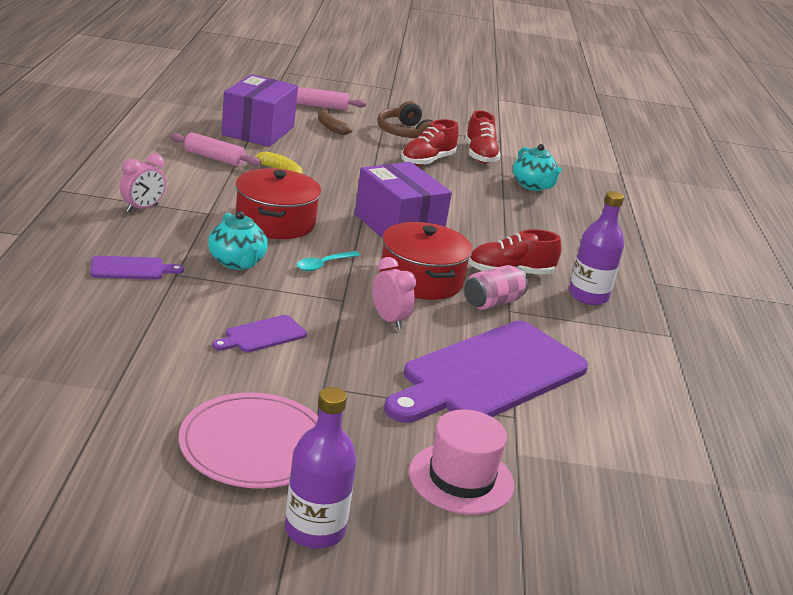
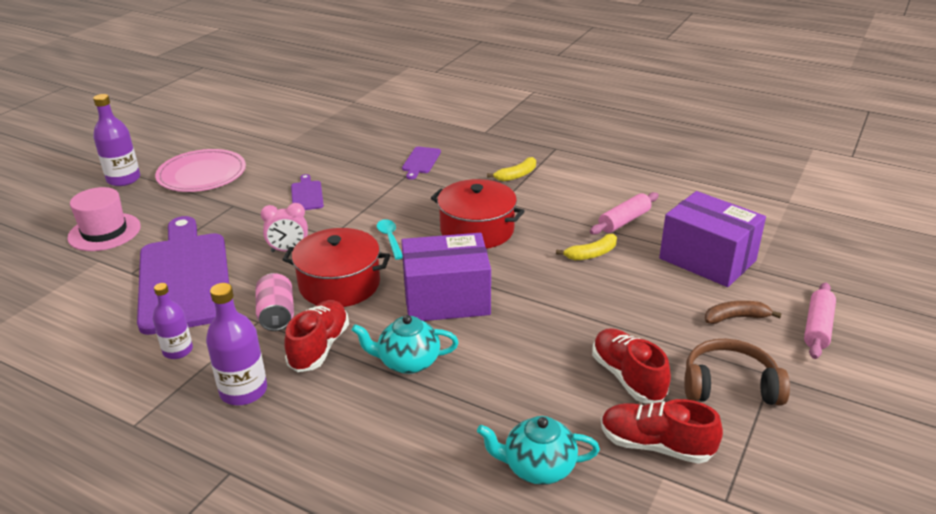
camera: 120 degrees right, 5 degrees up
(142, 208) = (516, 175): pink clock -> yellow banana
(237, 262) = (412, 201): turquoise teapot -> turquoise teapot (407, 362)
(584, 341) = (178, 350): none -> purple bottle

